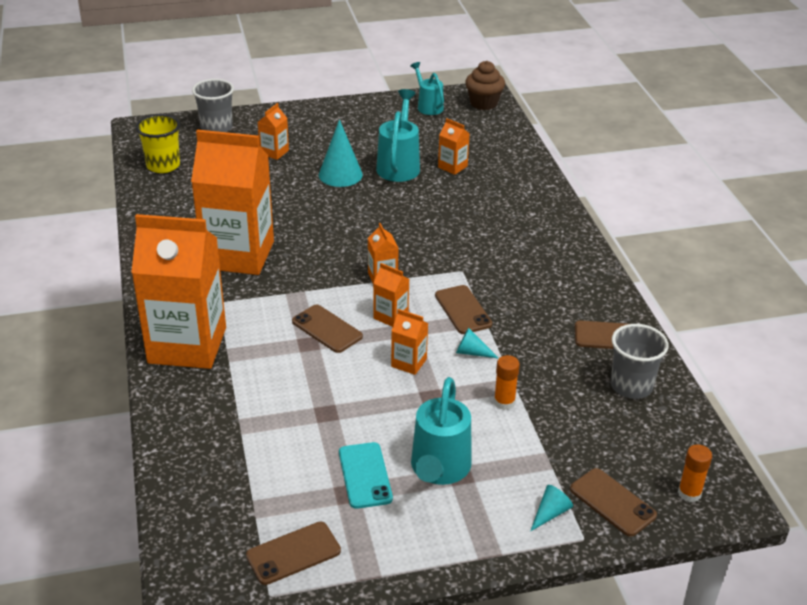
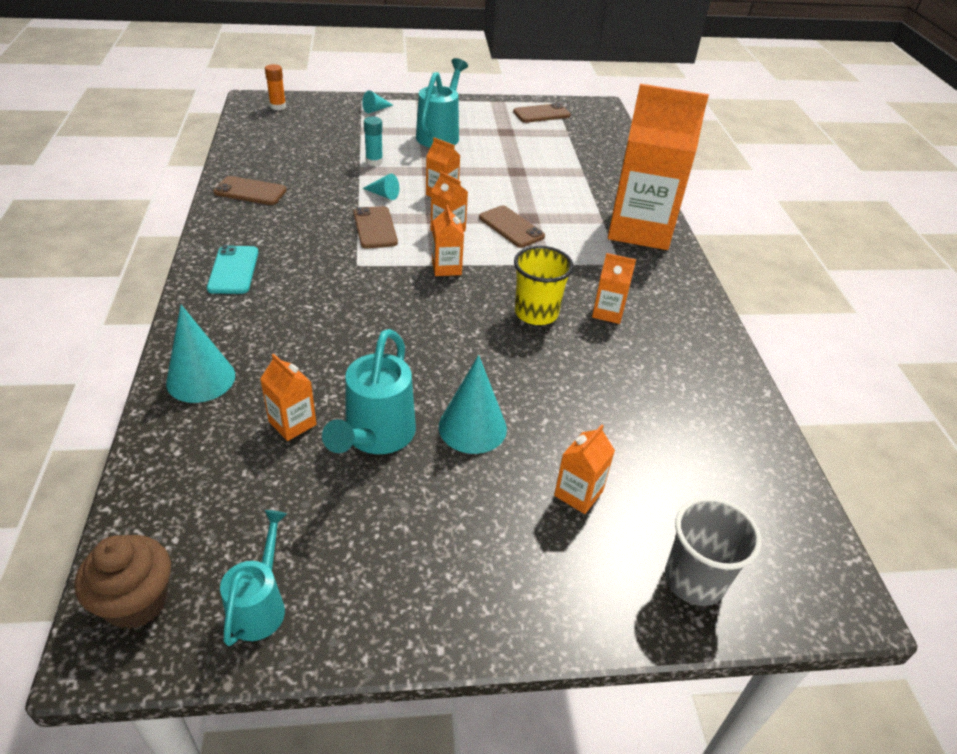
camera: 175 degrees left, 5 degrees up
(163, 165) = (756, 482): yellow cup -> yellow cup (536, 313)
(238, 255) = (608, 312): orange carton -> orange carton, size x0.41
(365, 475) = (492, 138): turquoise phone -> turquoise phone (233, 270)
(428, 106) = (260, 605): turquoise watering can -> turquoise watering can turned 150 degrees counterclockwise
(504, 402) = (374, 161): orange glue stick -> turquoise glue stick
(525, 182) = (201, 379): none -> turquoise cone
(612, 502) = (332, 109): brown phone -> none
(631, 386) = (264, 159): grey cup -> none

